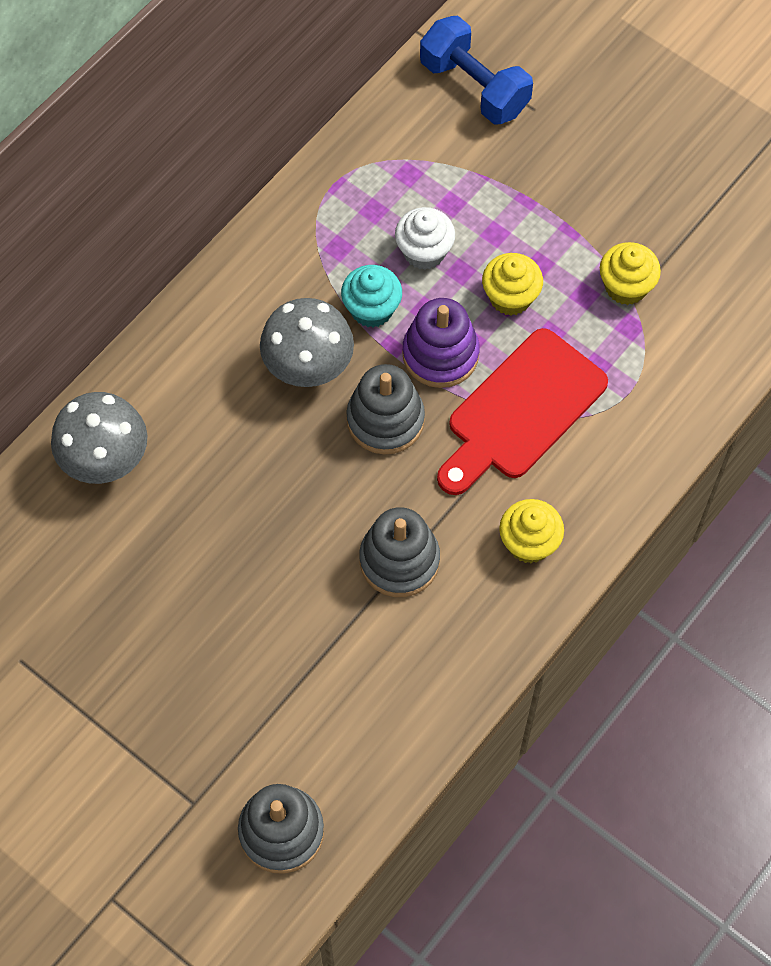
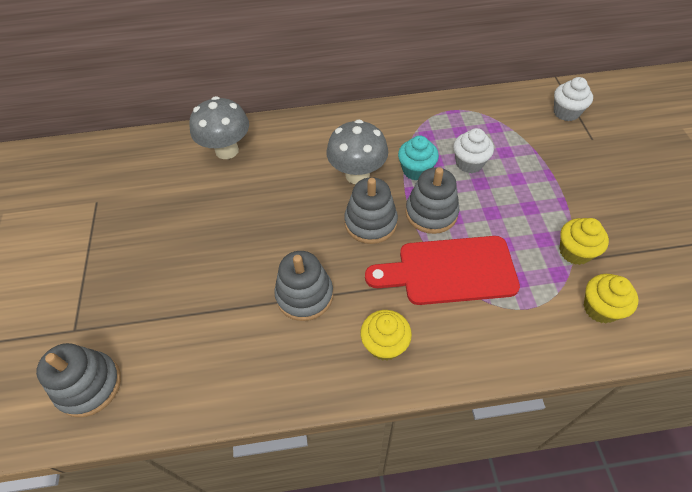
camera: 45 degrees right, 10 degrees down
(440, 354) = (431, 213): purple stacking toy -> grey stacking toy
(474, 87) = (566, 112): blue dumbbell -> white cupcake
(510, 297) = (497, 212): yellow cupcake -> yellow cupcake (600, 308)

